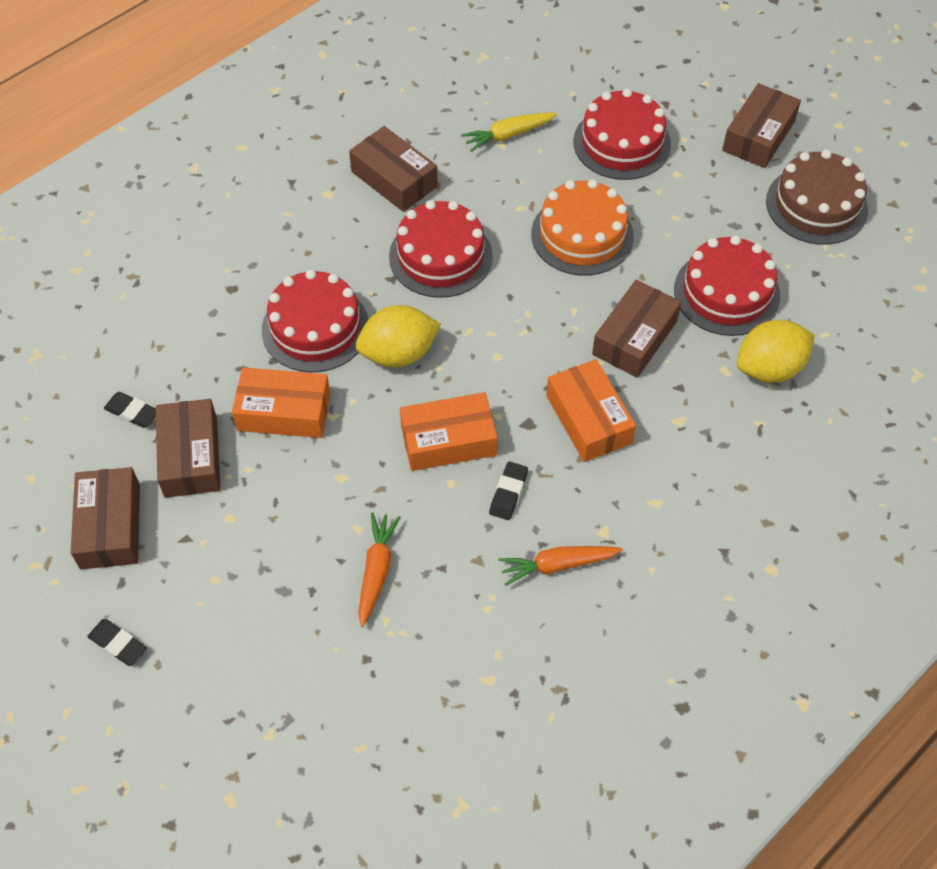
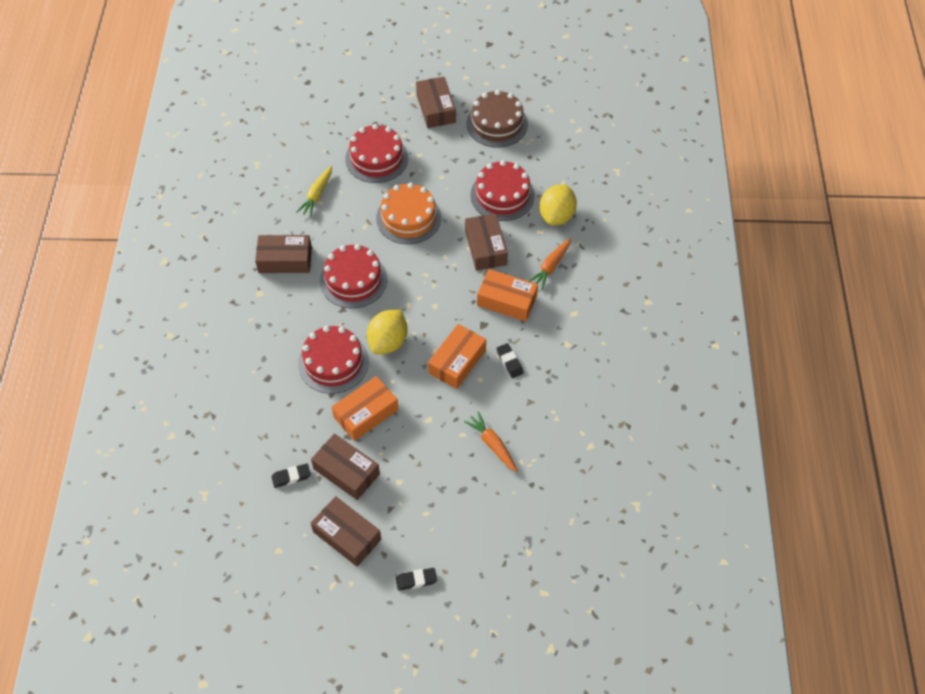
camera: 45 degrees left, 0 degrees up
(557, 565) = (564, 374): orange carrot -> orange carrot (550, 266)

